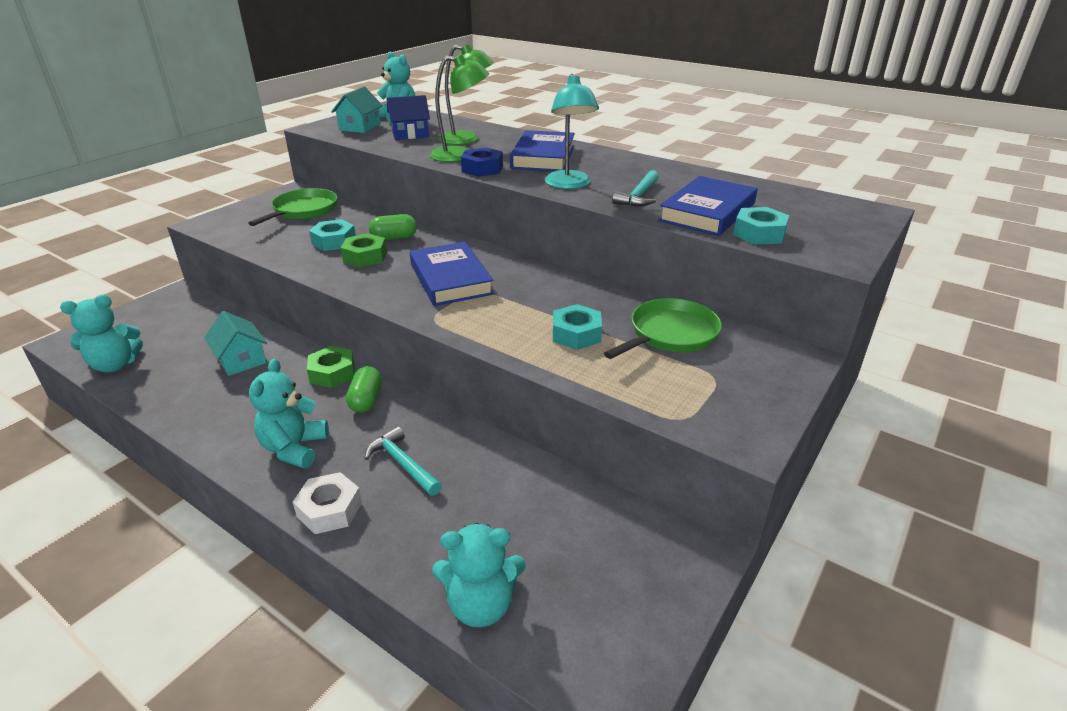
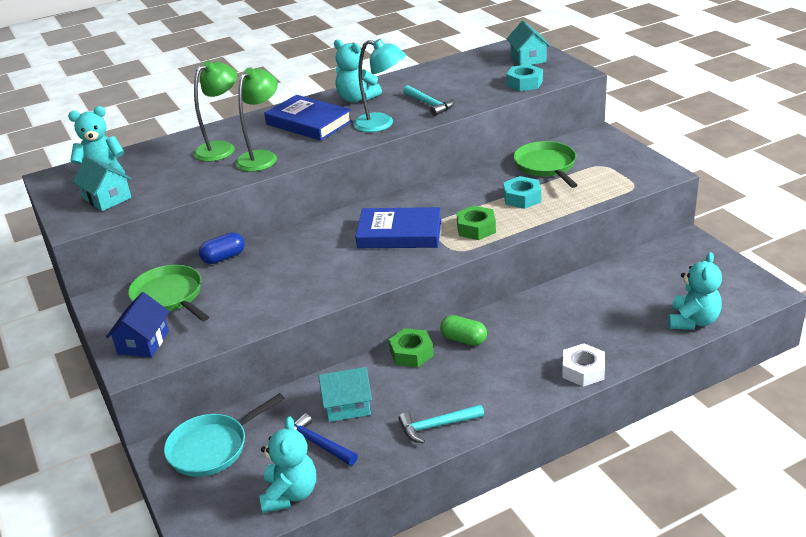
camera: 60 degrees left, 0 degrees up
(180, 312) = (212, 448): none -> turquoise pan
(184, 359) = (317, 444): none -> blue hammer
(294, 448) = (503, 382): turquoise teddy bear -> turquoise teddy bear (357, 99)
(334, 241) = (268, 284): turquoise nut -> none
(365, 257) = (319, 270): green nut -> green nut (476, 228)
(369, 214) = (224, 257): none -> blue capsule
(394, 238) = (293, 250): green capsule -> none
(402, 463) = (552, 332): turquoise hammer -> turquoise hammer (436, 426)
(410, 134) = (168, 174): blue house -> blue house (143, 342)
(482, 169) = (308, 152): blue nut -> none
(707, 212) = (478, 89): blue book -> none
(834, 222) = (528, 58): none -> turquoise house

